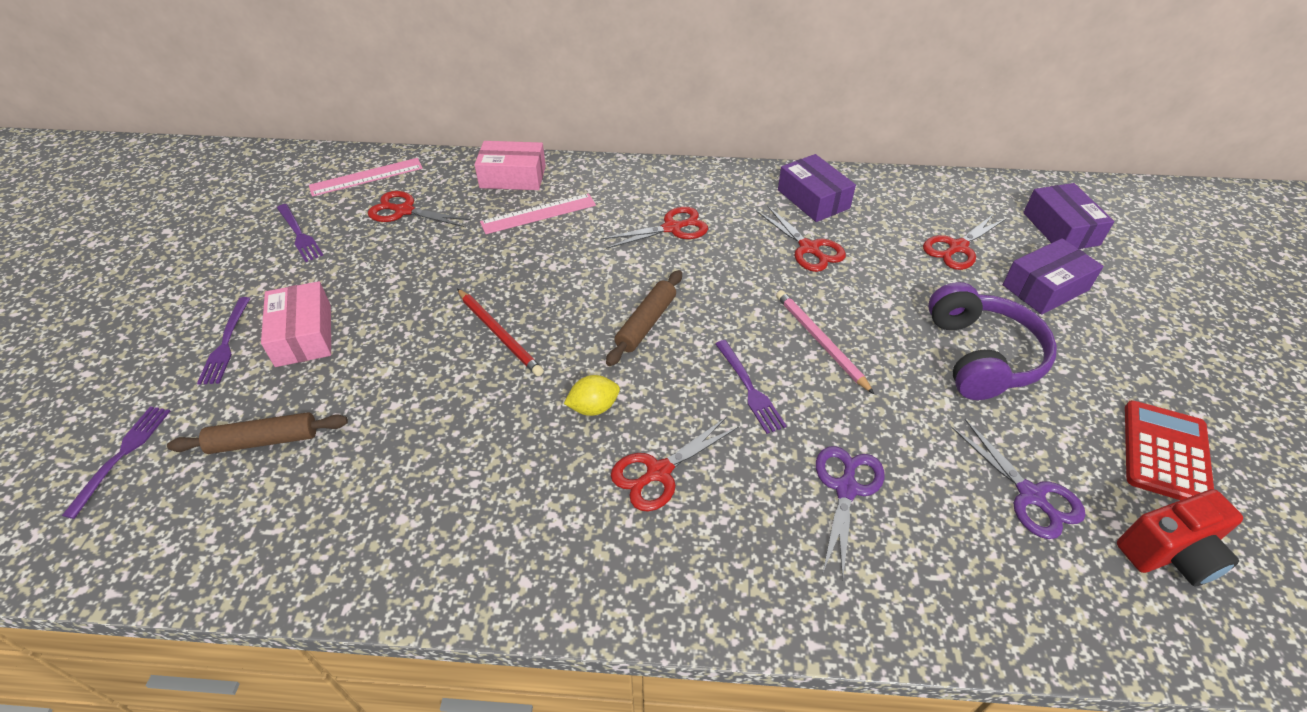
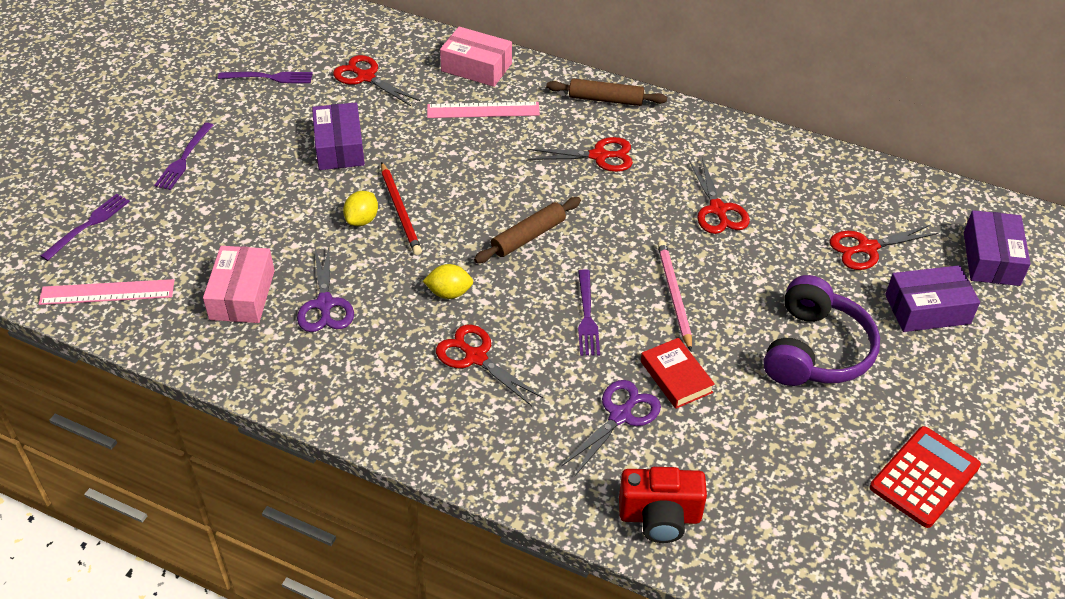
camera: 20 degrees right, 0 degrees up
(264, 440) = (190, 244): brown rolling pin -> brown rolling pin (605, 99)
(299, 235) = (270, 77): purple fork -> purple fork turned 75 degrees counterclockwise
(303, 335) = (245, 168): pink box -> pink box (242, 295)
(366, 177) = (345, 35): pink ruler -> pink ruler (107, 292)
(461, 355) = (362, 220): none -> yellow lemon
(658, 472) = (476, 357): red scissors -> red scissors turned 60 degrees clockwise
(813, 199) = (753, 162): purple box -> purple box (339, 147)
(874, 425) = (676, 377): none -> red book
(1030, 495) = (774, 469): purple scissors -> purple scissors (325, 304)
(1169, 553) = (861, 546): red camera -> red camera (660, 517)

